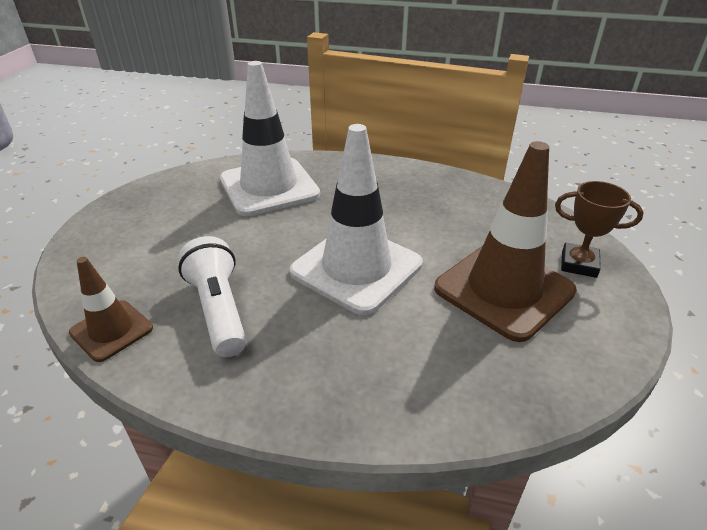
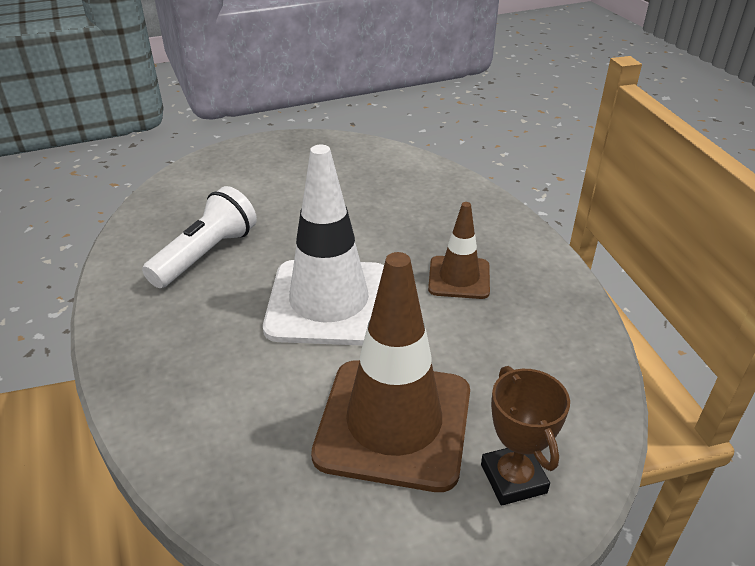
camera: 55 degrees right, 0 degrees up
(111, 330) = (146, 220): brown traffic cone -> brown traffic cone (459, 278)
(269, 187) = (400, 194): white traffic cone -> none

